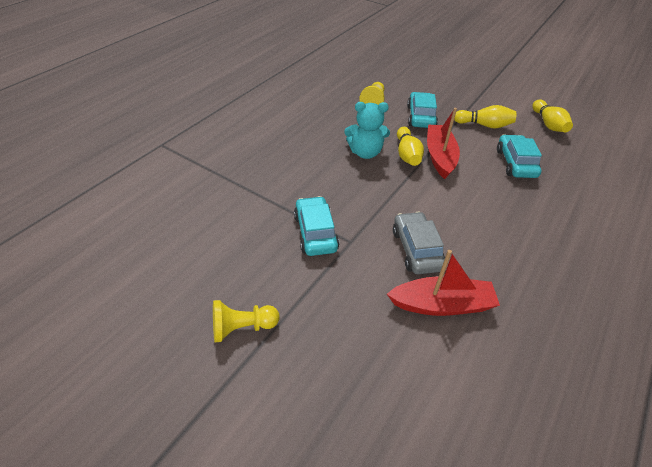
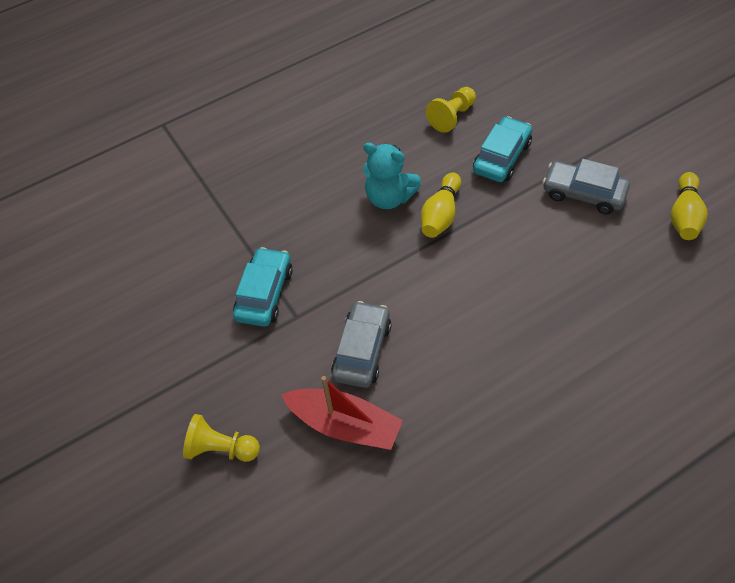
camera: 30 degrees right, 10 degrees up
(242, 328) = (136, 379): yellow pawn -> yellow pawn (221, 448)
(439, 156) = (482, 229): red boat -> none
(484, 125) = (583, 193): yellow bowling pin -> grey car
(515, 163) = (579, 268): turquoise car -> none

